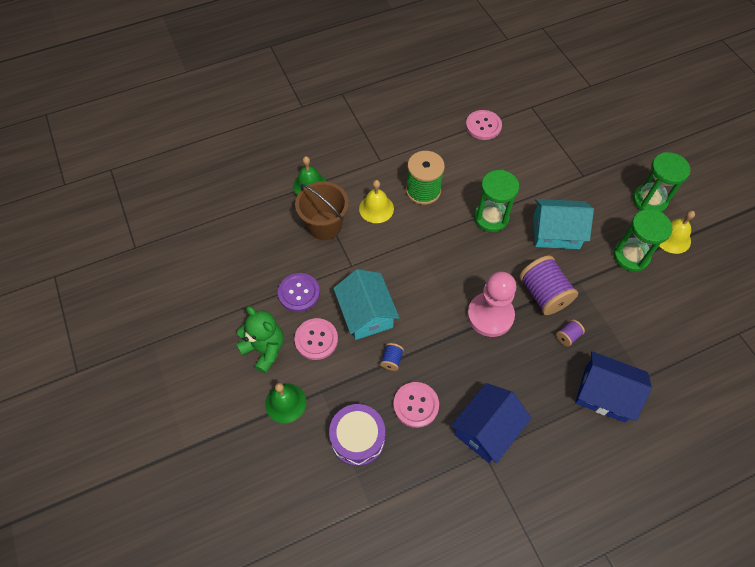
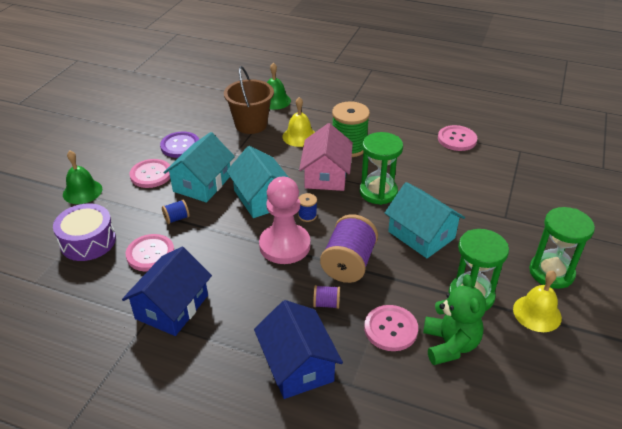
camera: 45 degrees right, 20 degrees down
(264, 349) = (116, 158): green teddy bear -> green teddy bear (450, 345)
(424, 289) = (261, 198): none -> turquoise house
(440, 231) = (326, 175): none -> pink house
(473, 278) = (307, 215): none -> blue spool
(486, 429) = (172, 307): blue house -> blue house turned 60 degrees counterclockwise
(619, 320) = (390, 329): none -> pink button

